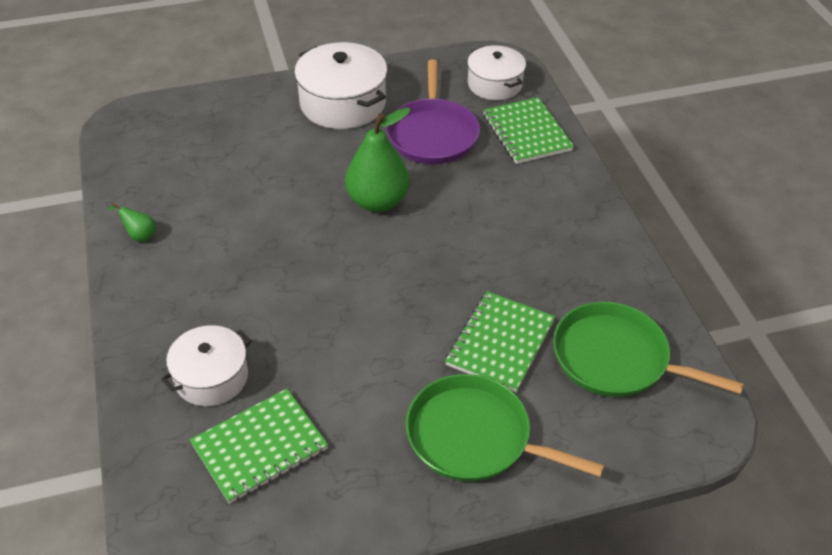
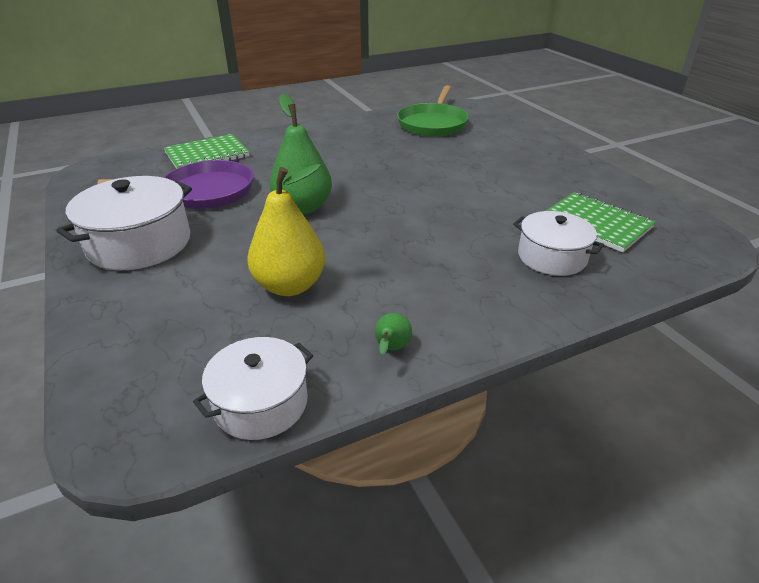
camera: 100 degrees left, 10 degrees down
(243, 187) = (290, 286): none -> yellow pear
(475, 437) = (521, 155): green pan -> none
(495, 84) = (131, 170): white pot -> white pot (261, 403)
(500, 343) = (440, 152): green notebook -> none

